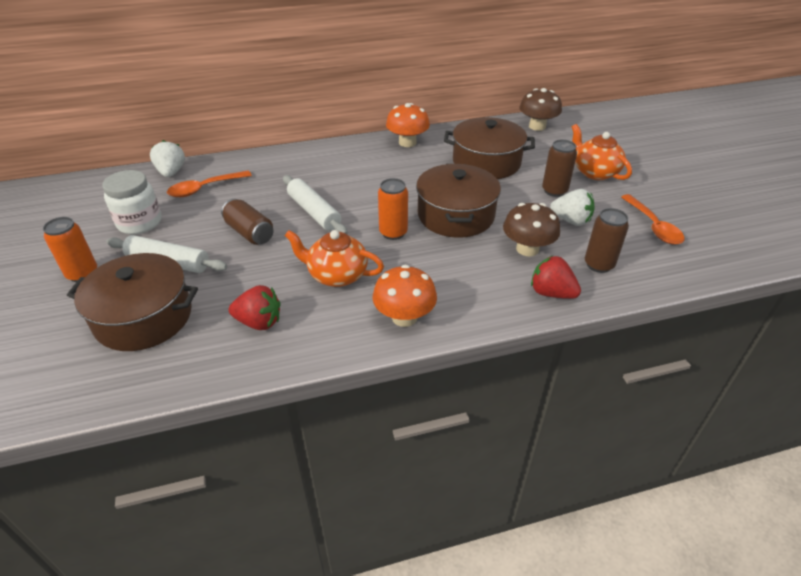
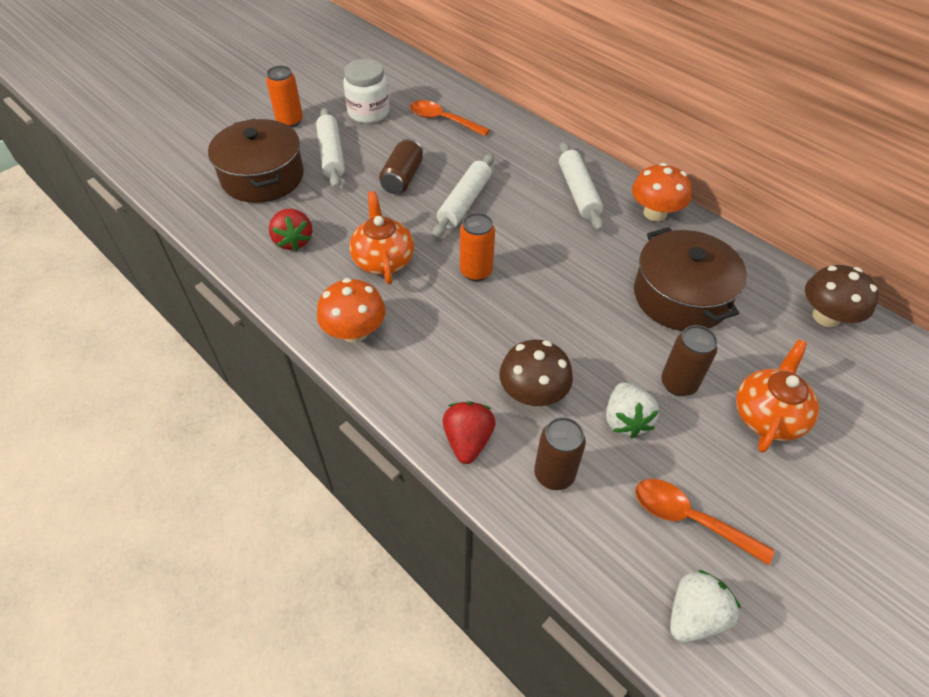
camera: 60 degrees right, 10 degrees up
(171, 172) = (450, 90): white strawberry -> white strawberry (694, 615)
(358, 161) = (578, 192): none -> white rolling pin
(456, 215) = (546, 308): brown pot -> none
(653, 226) = (689, 519): orange spoon -> orange spoon turned 75 degrees clockwise

